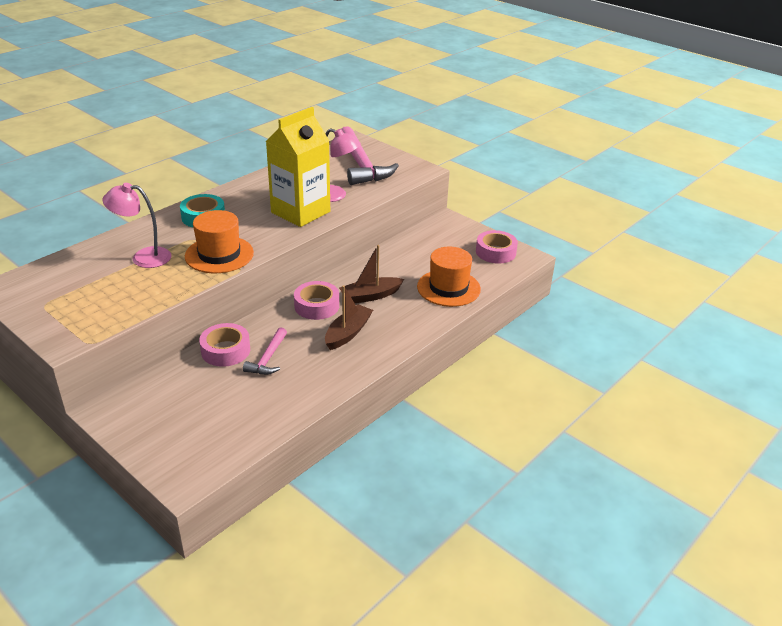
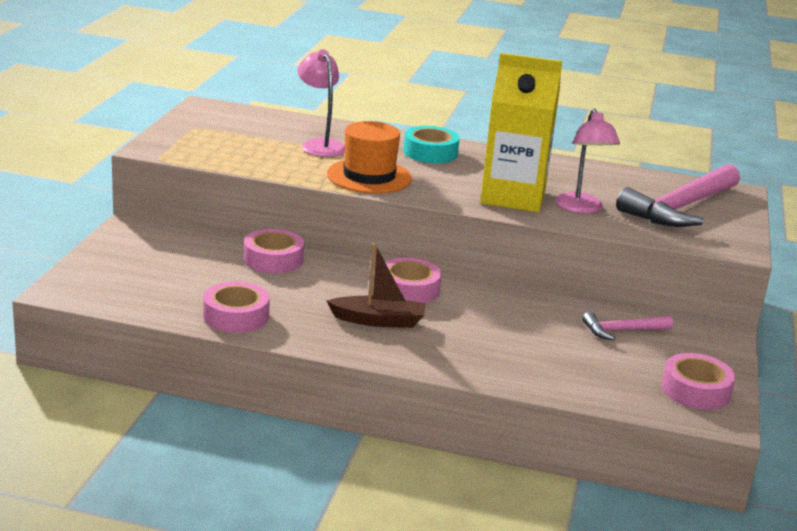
camera: 60 degrees right, 10 degrees down
(268, 358) = (283, 285): pink hammer -> pink hammer (622, 331)
(296, 395) = (236, 316): none -> pink tape
(370, 296) = (469, 318): brown boat -> none
(448, 288) = (556, 369): orange hat -> none

